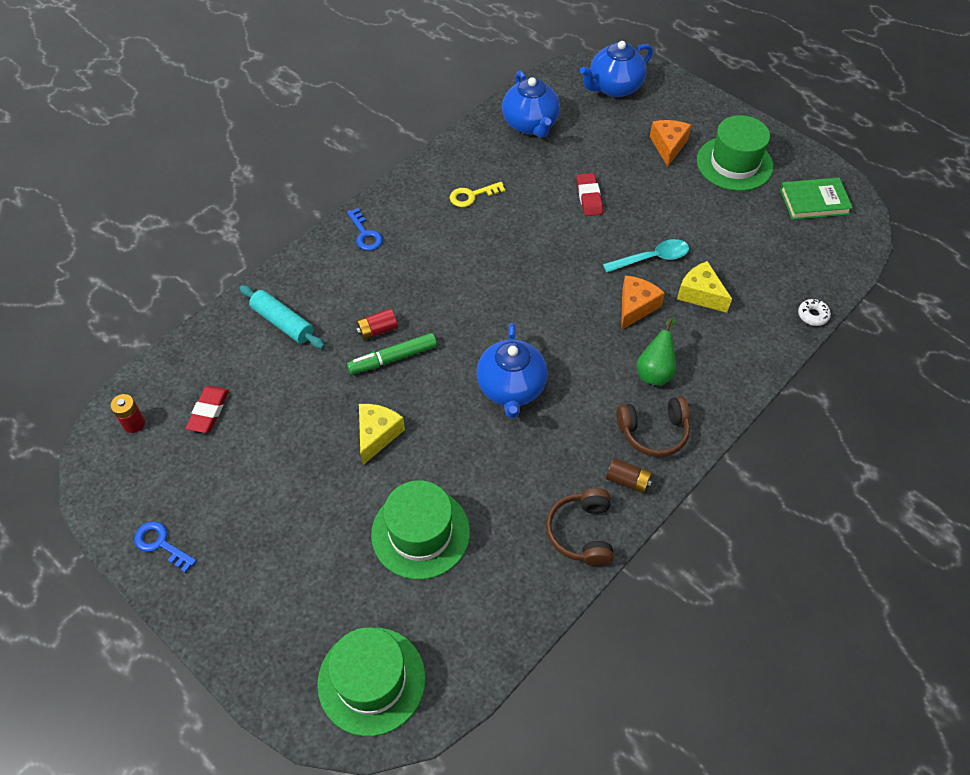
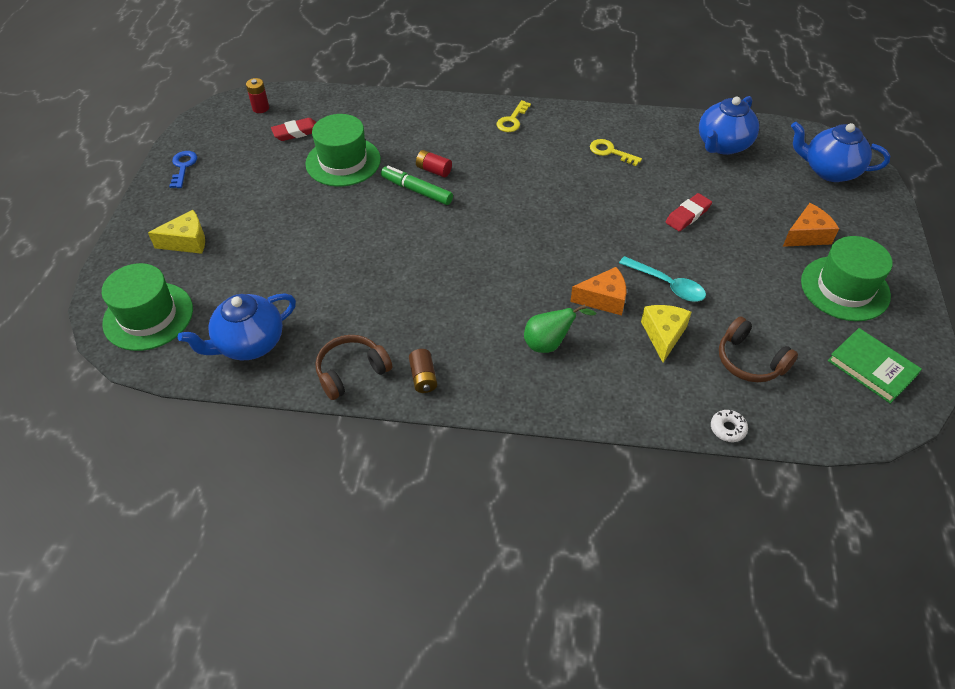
camera: 55 degrees right, 5 degrees down
(283, 323) = (396, 125): turquoise rolling pin -> none
(365, 234) = (512, 120): blue key -> yellow key
(377, 435) = (344, 217): yellow cheese -> yellow cheese (187, 241)
(420, 533) = (281, 281): green hat -> green hat (343, 161)
(511, 388) = (449, 265): blue teapot -> blue teapot (249, 344)
(653, 432) = (486, 372): brown headphones -> brown headphones (750, 361)

